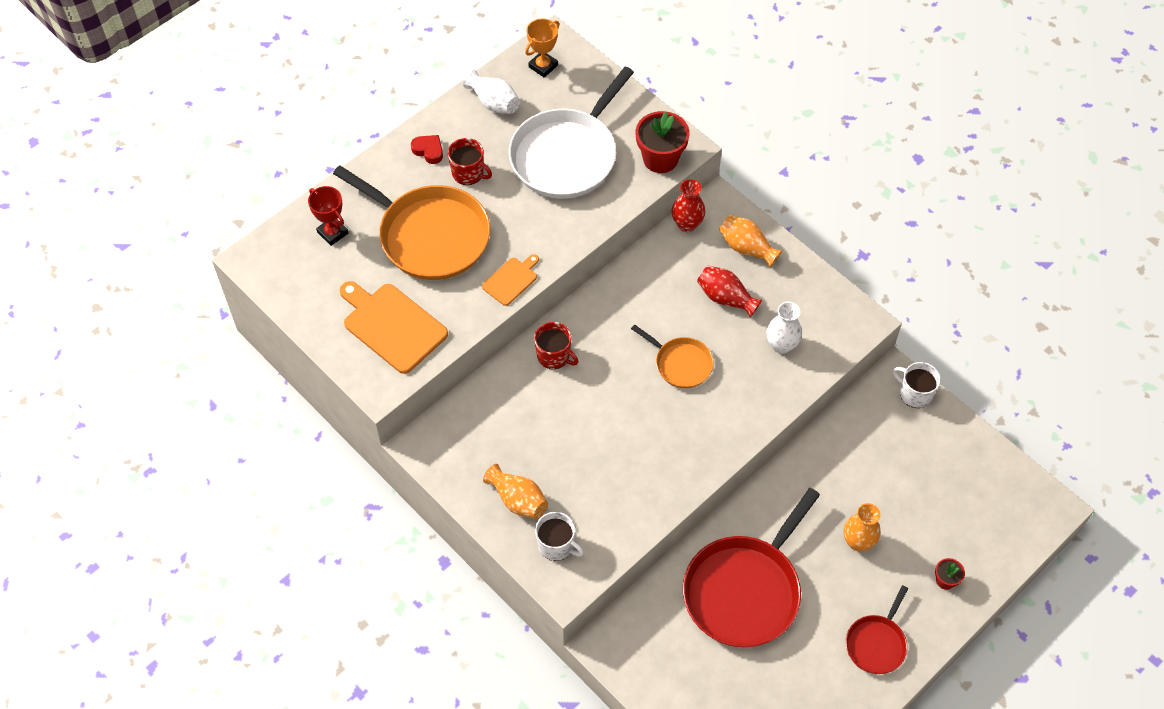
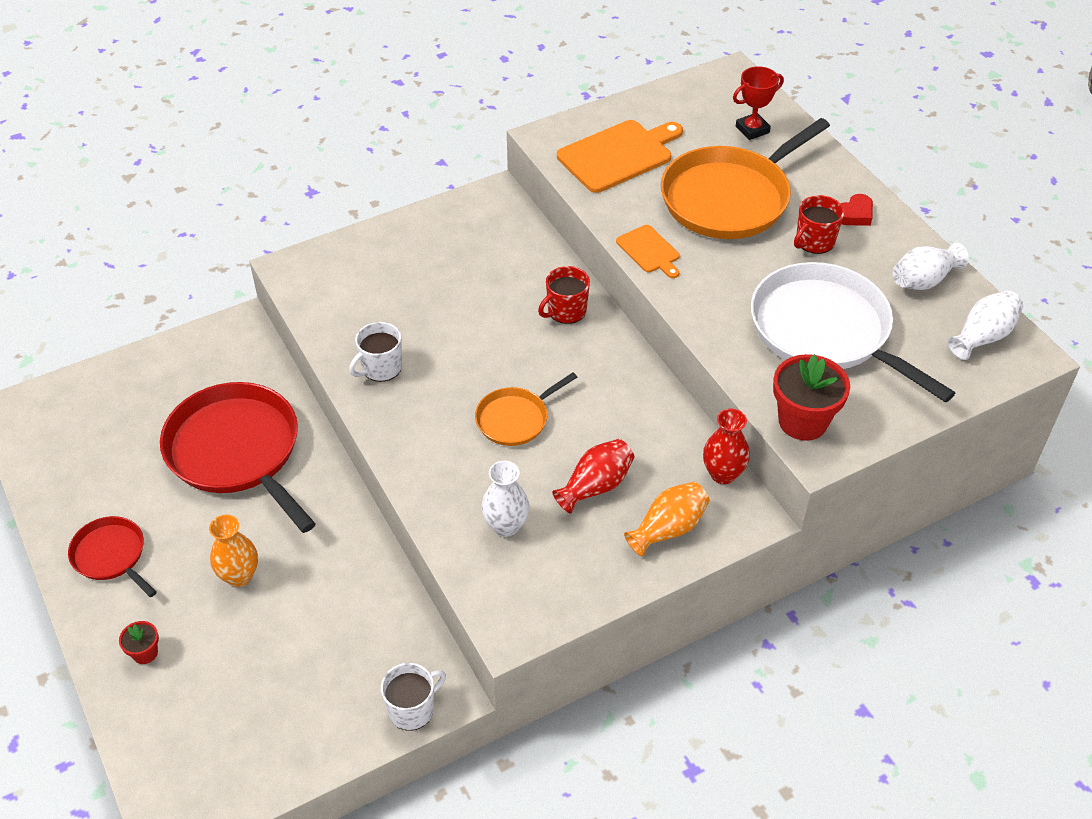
camera: 105 degrees right, 10 degrees down
(518, 500) = (402, 252): orange vase -> none
(543, 66) = (982, 336): orange trophy -> white vase
(556, 545) = (338, 271): white mug -> white mug (381, 368)

